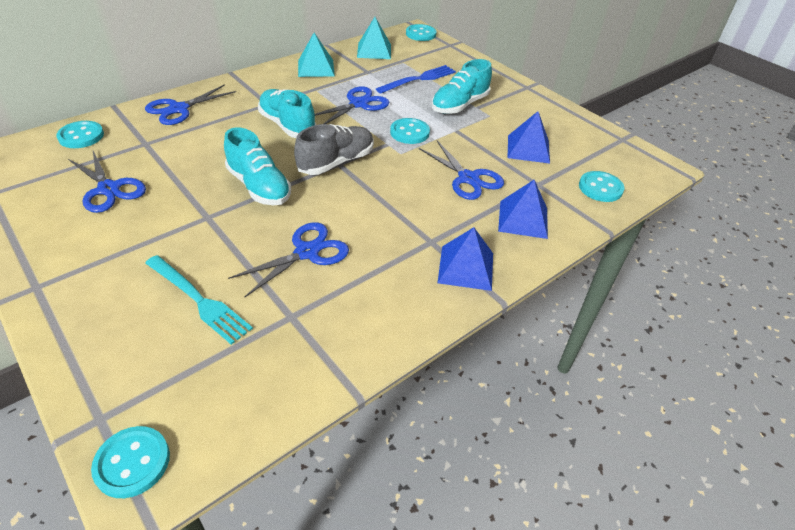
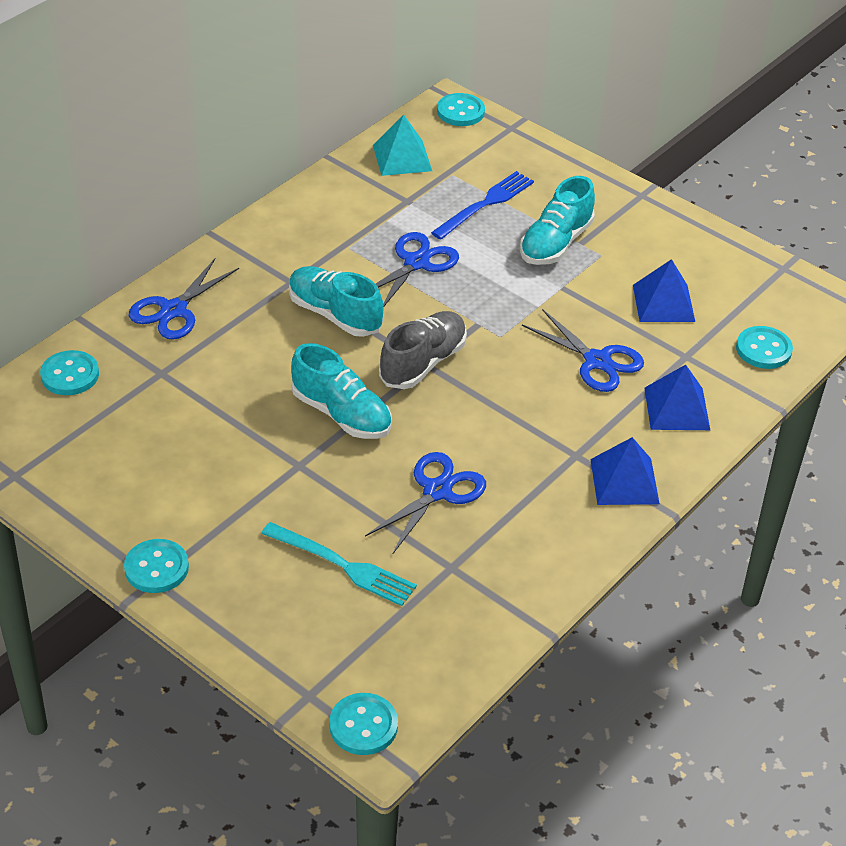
camera: 10 degrees left, 0 degrees up
(109, 189) = (157, 447): blue scissors -> none
(316, 68) = (330, 205): turquoise pyramid -> none
(409, 132) = (502, 301): turquoise button -> turquoise button (156, 568)

